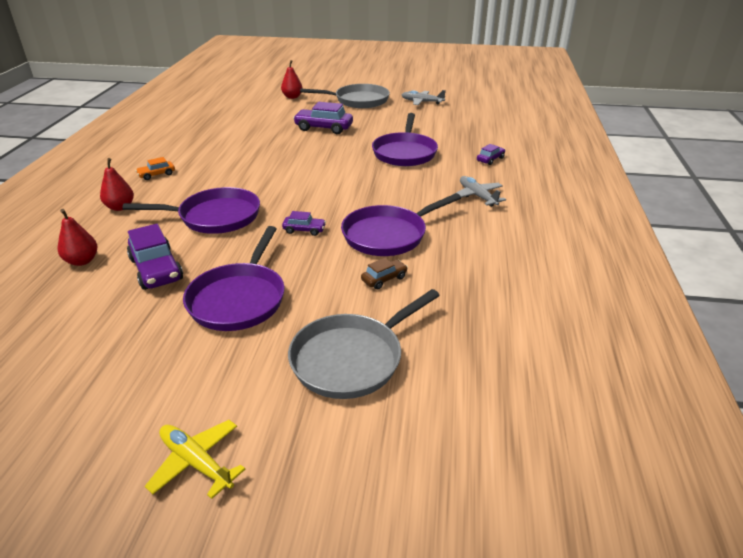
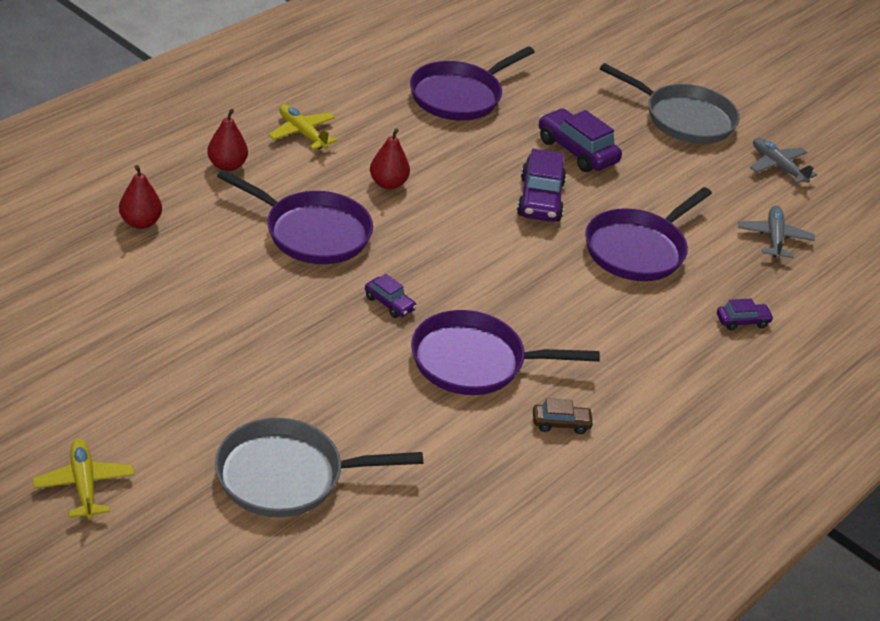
camera: 30 degrees right, 5 degrees up
(156, 269) = (199, 272): purple car -> purple car (540, 199)
(157, 175) = (302, 133): orange car -> yellow plane
(239, 299) = (246, 352): purple pan -> purple pan (459, 96)
(292, 97) = (596, 67): red pear -> red pear (388, 183)
(384, 279) = (408, 413): brown car -> brown car (561, 423)
(477, 196) = (648, 368): grey plane -> grey plane (774, 238)

